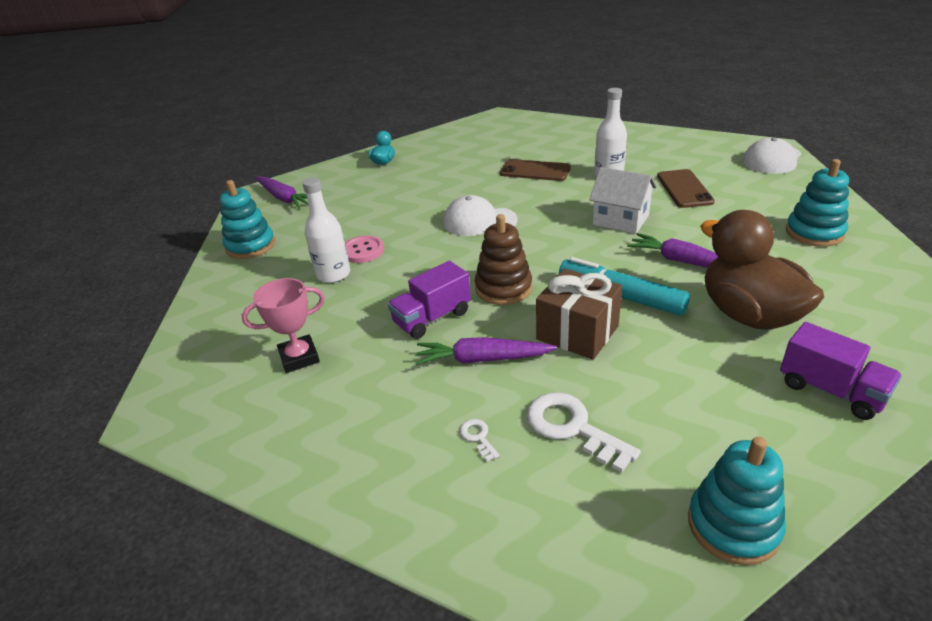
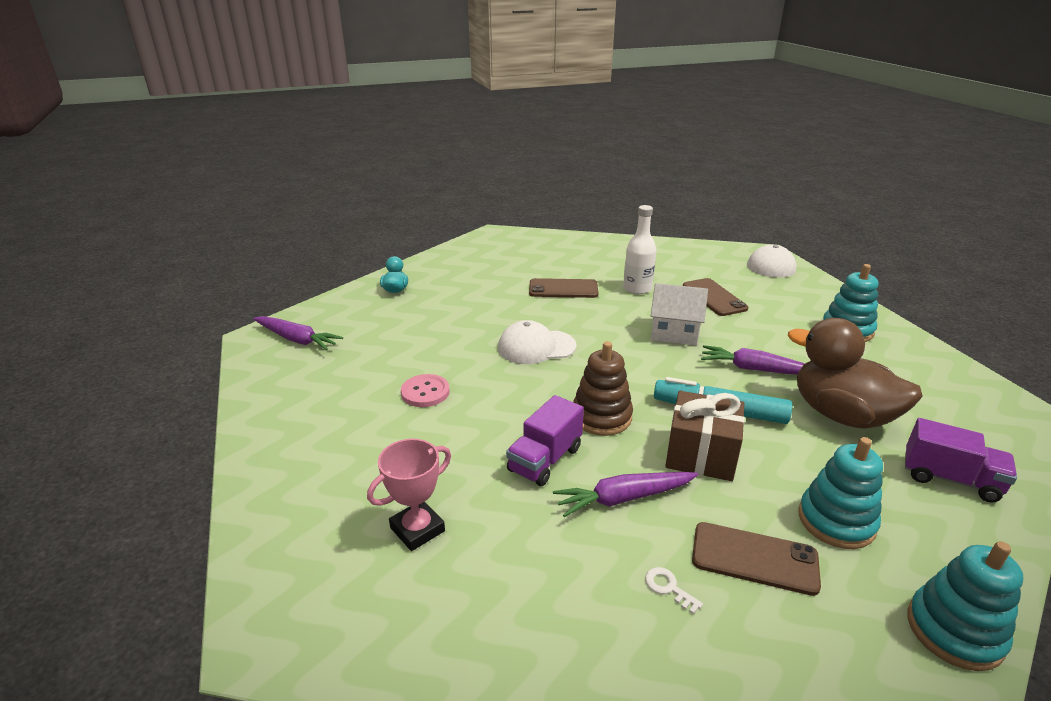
camera: 20 degrees left, 5 degrees down
(250, 246) = (284, 400): turquoise stacking toy -> turquoise stacking toy (836, 521)
(333, 274) = (405, 423): white bottle -> none
(572, 427) = (754, 558): white key -> brown phone

